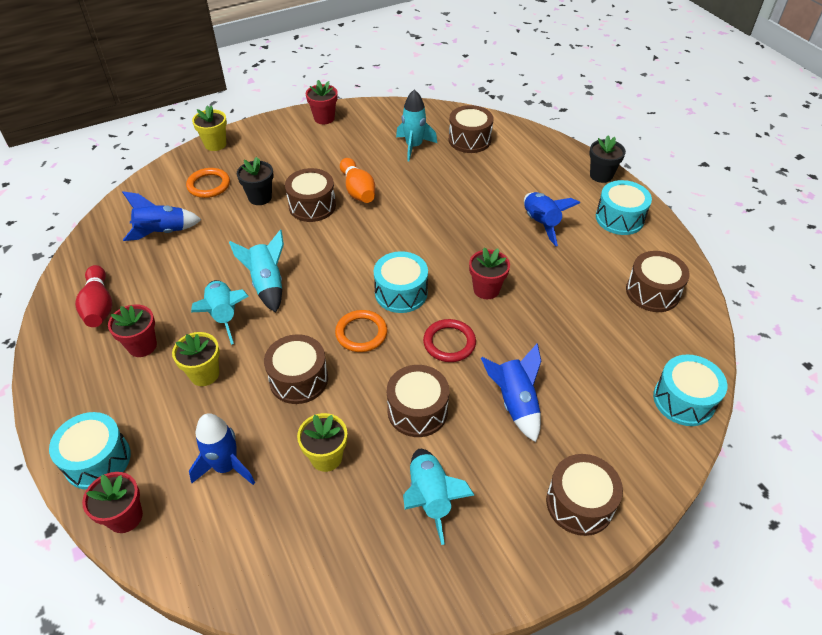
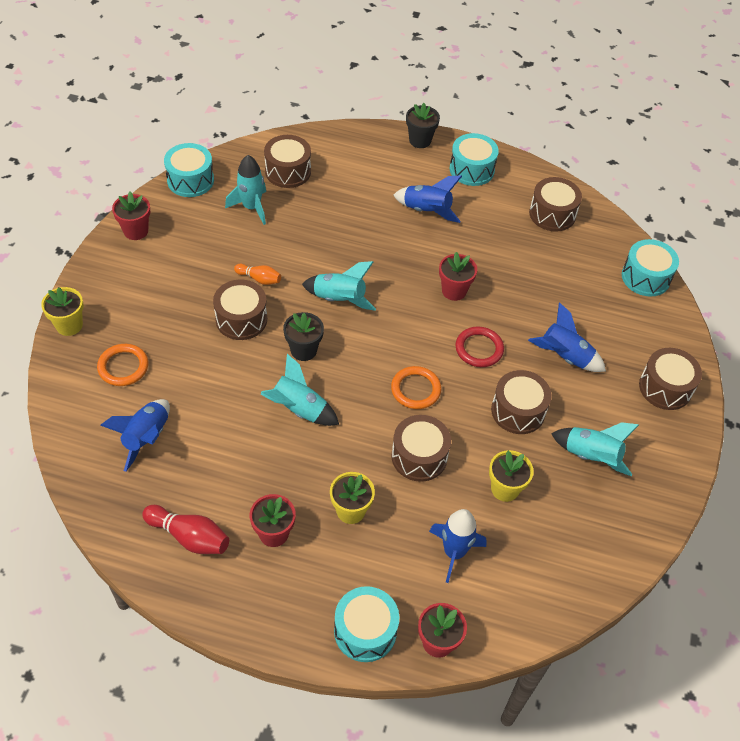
camera: 50 degrees left, 5 degrees up
(224, 315) = (301, 459): turquoise rocket -> turquoise rocket (339, 299)
(260, 197) = (186, 344): black flower pot -> black flower pot (303, 350)
(358, 190) = (259, 279): orange bowling pin -> orange bowling pin, size x0.62
(401, 293) = (402, 338): turquoise drum -> turquoise drum (190, 180)

